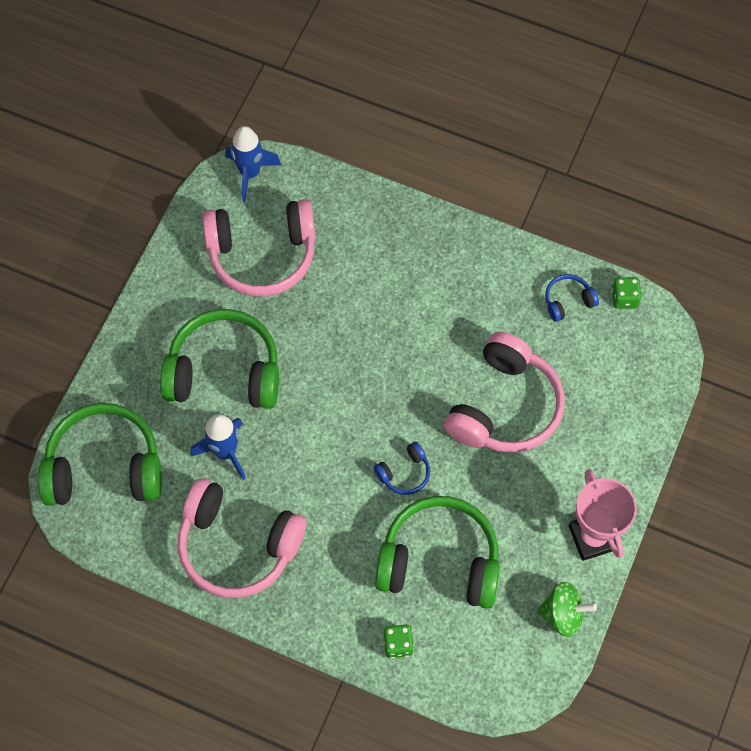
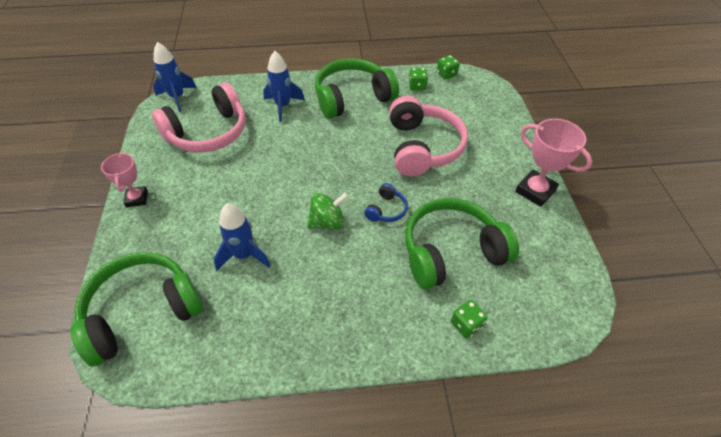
camera: 30 degrees left, 15 degrees down
(146, 319) = (137, 198): none -> pink trophy
(224, 371) = (215, 205): green headphones -> green headphones (352, 98)
(237, 546) = (291, 317): pink headphones -> none
(372, 253) = (283, 106): none -> blue rocket
(563, 615) = (559, 244): green spinning top -> green spinning top (327, 222)
(568, 301) = (417, 86): blue headphones -> green dice

